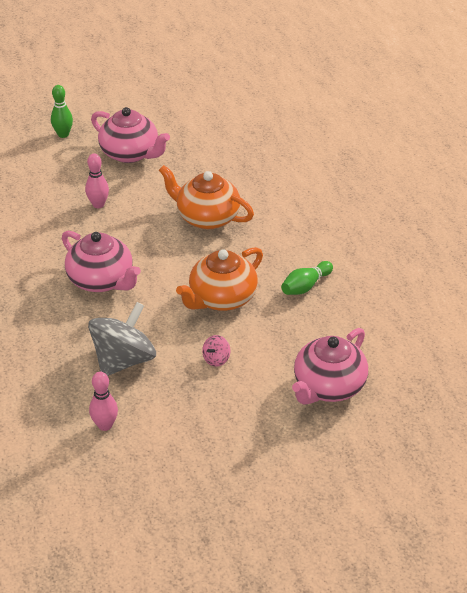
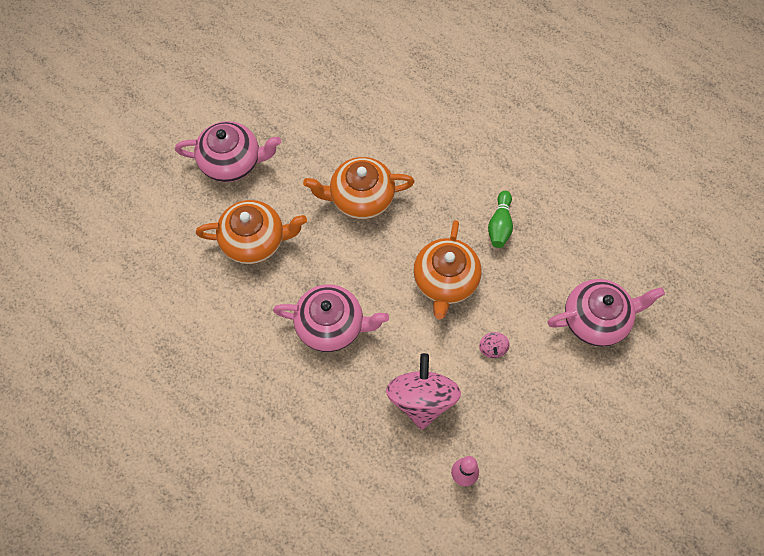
camera: 35 degrees left, 25 degrees up
(63, 134) = (149, 174): green bowling pin -> none
(98, 204) = (254, 240): pink bowling pin -> orange teapot
(123, 360) = (422, 399): grey spinning top -> pink spinning top
(328, 387) = (596, 319): pink teapot -> pink teapot turned 105 degrees counterclockwise

